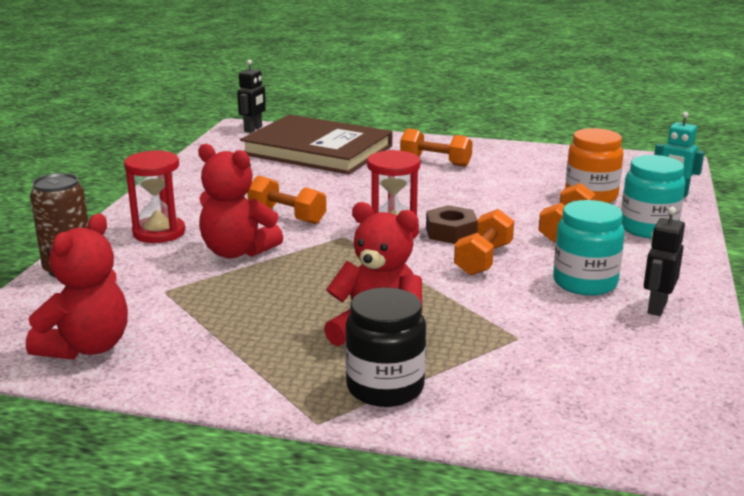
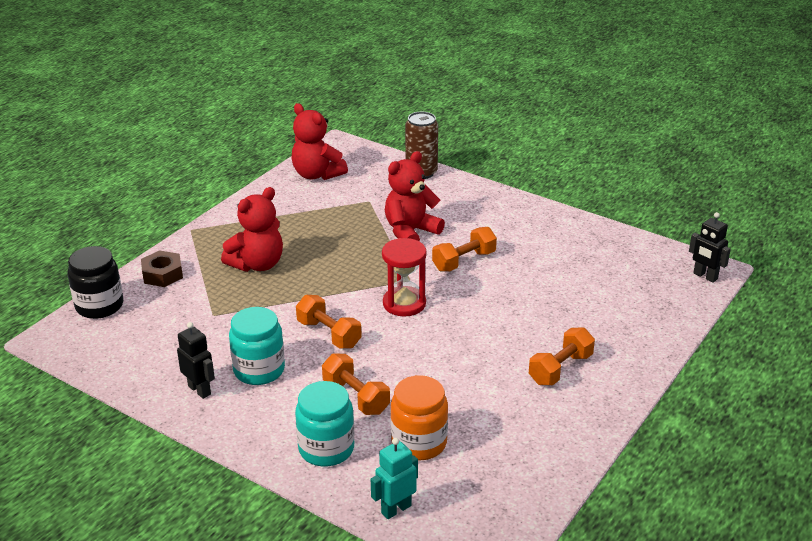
camera: 110 degrees right, 10 degrees up
(159, 233) = (462, 206): red hourglass -> none
(317, 150) = (624, 303): brown book -> none
(385, 387) = (203, 255): black jar -> black jar (99, 306)
(451, 232) = (387, 332): brown nut -> brown nut (162, 274)

